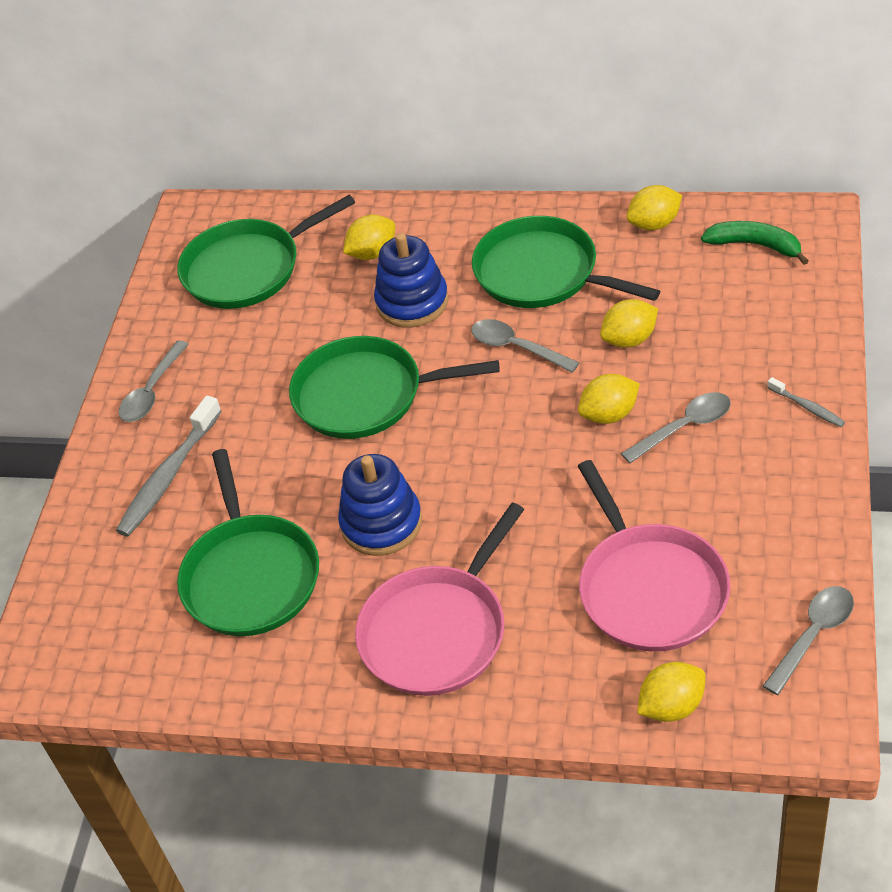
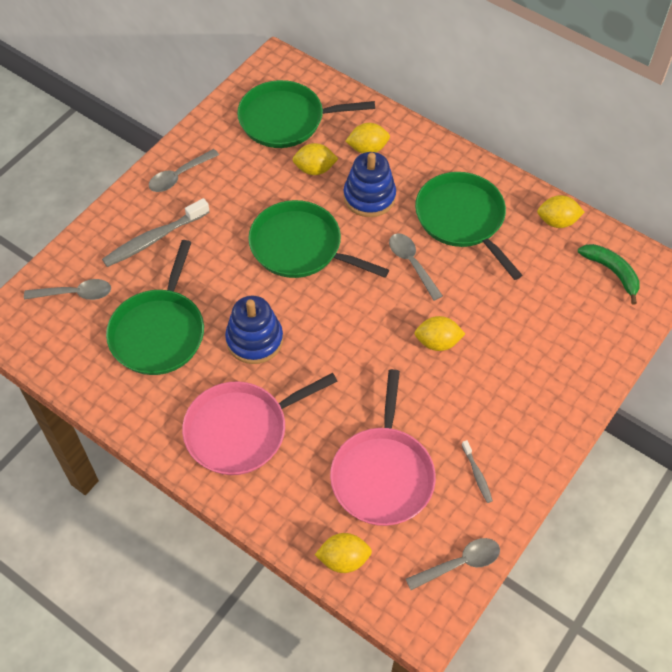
camera: 20 degrees right, 10 degrees up
(629, 339) = (485, 296): yellow lemon -> yellow lemon (315, 169)
(684, 427) = (478, 377): grey spoon -> grey spoon (75, 293)
(807, 407) = (564, 407): grey toothbrush -> grey toothbrush (477, 475)

